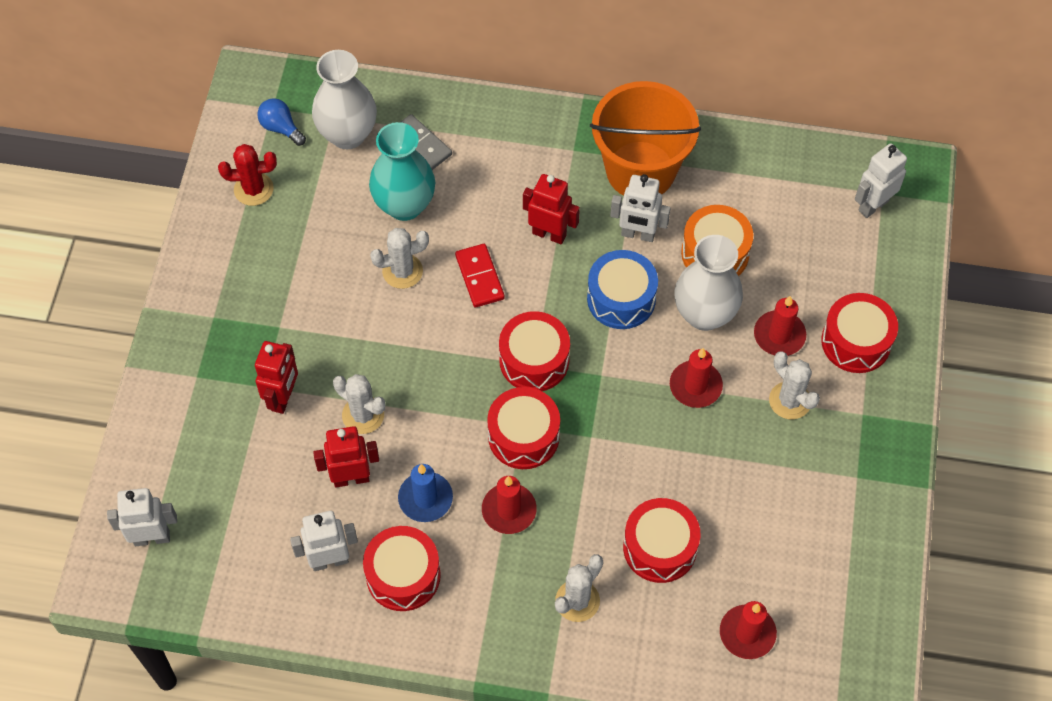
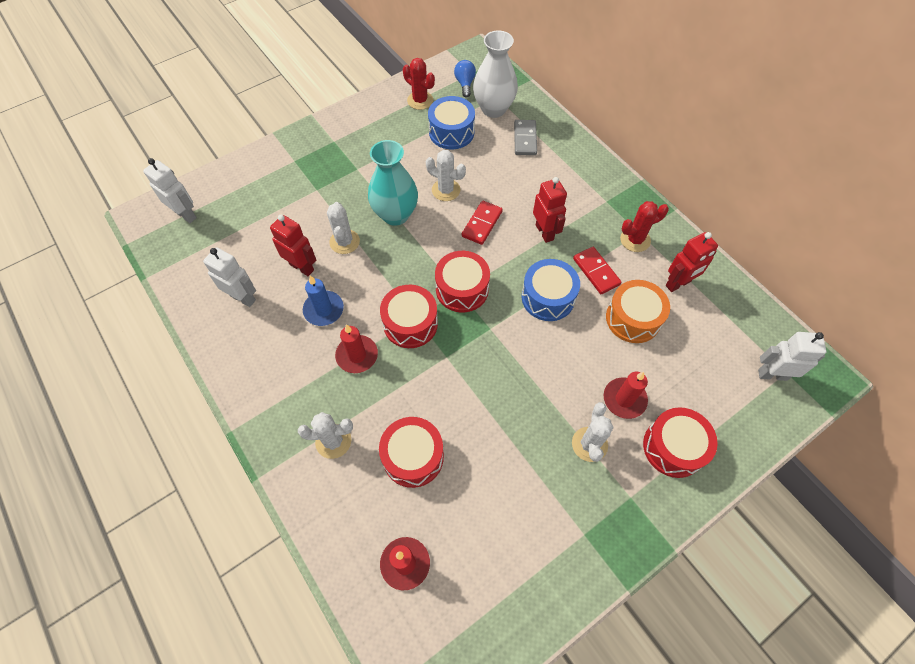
camera: 45 degrees right, 0 degrees up
(283, 398) = (318, 202): red robot -> red robot (678, 284)
(333, 200) = (451, 132): none -> blue drum
(403, 575) = (266, 338): red drum -> none
(404, 205) = (483, 160): turquoise vase -> turquoise vase (395, 214)
(638, 234) = (596, 271): white robot -> red domino
(640, 170) = (635, 240): orange bucket -> red cactus
(695, 386) = (539, 383): red candle -> none
(704, 314) = (589, 347): white vase -> none

